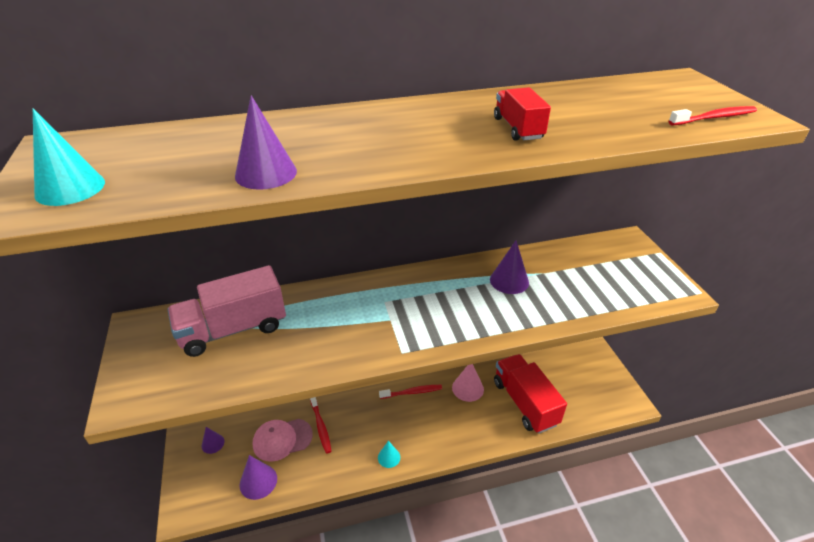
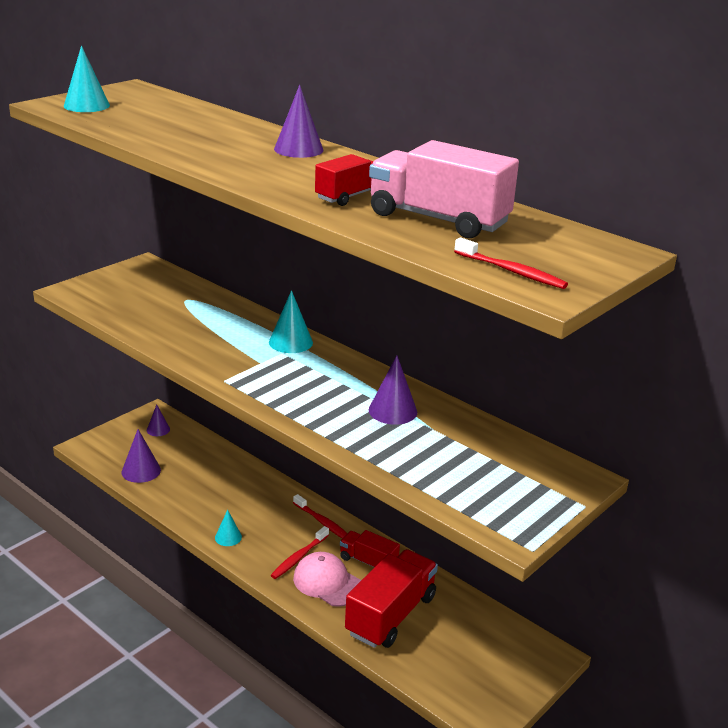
camera: 55 degrees right, 10 degrees down
(233, 329) = (177, 301): pink truck -> pink truck (438, 219)
(266, 173) = (162, 140): purple cone -> purple cone (298, 149)
(282, 439) = (193, 464): pink cap -> pink cap (328, 583)
(321, 426) = (226, 480): red toothbrush -> red toothbrush (299, 557)
(371, 290) = (290, 342): none -> turquoise cone
(467, 388) = (368, 562): pink cone -> red truck

